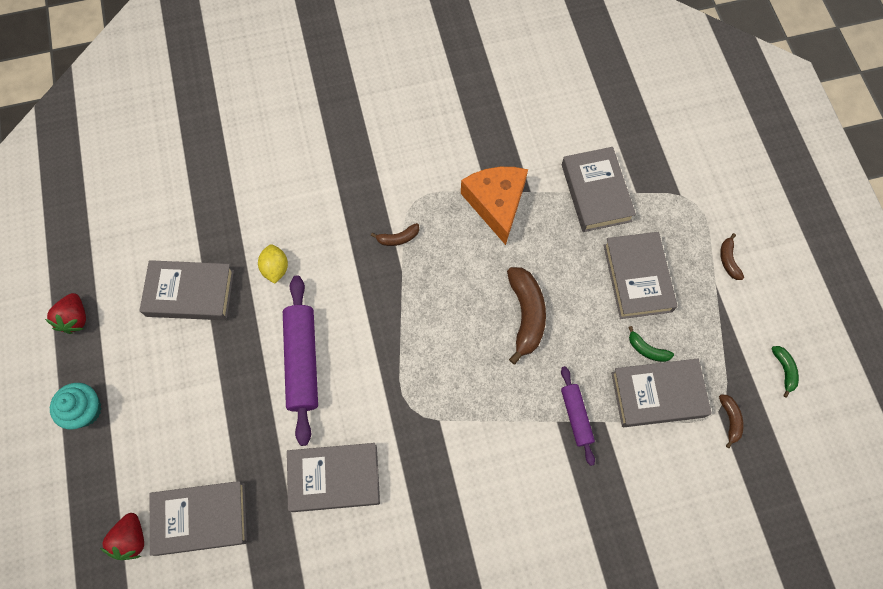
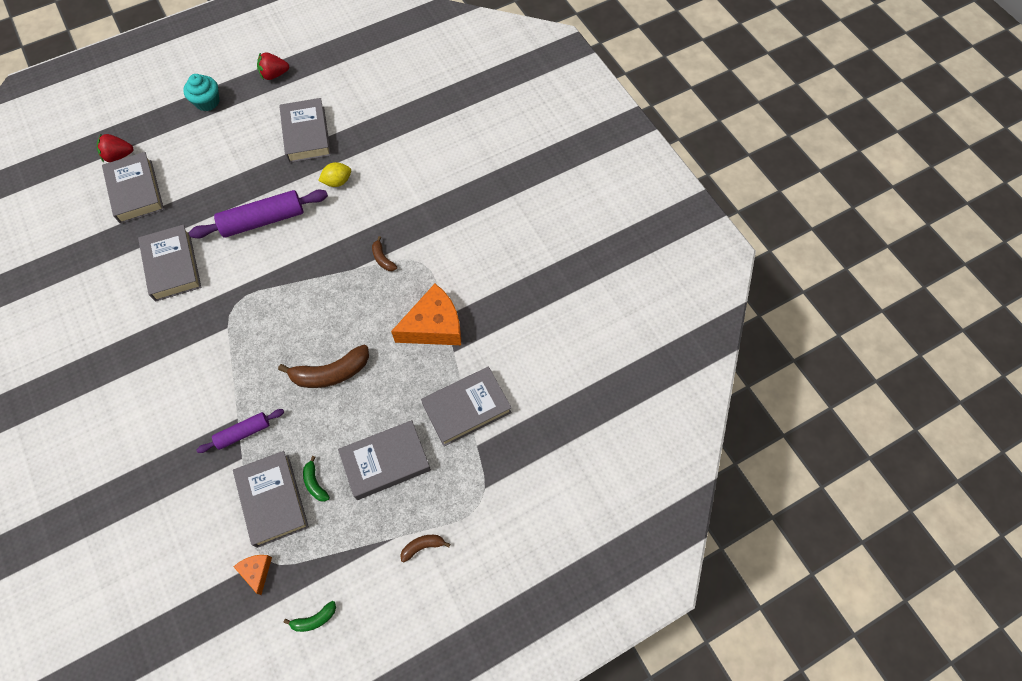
camera: 75 degrees right, 5 degrees down
(647, 349) = (315, 483): green banana -> green banana turned 45 degrees counterclockwise
(730, 420) = (257, 571): brown banana -> orange cheese

